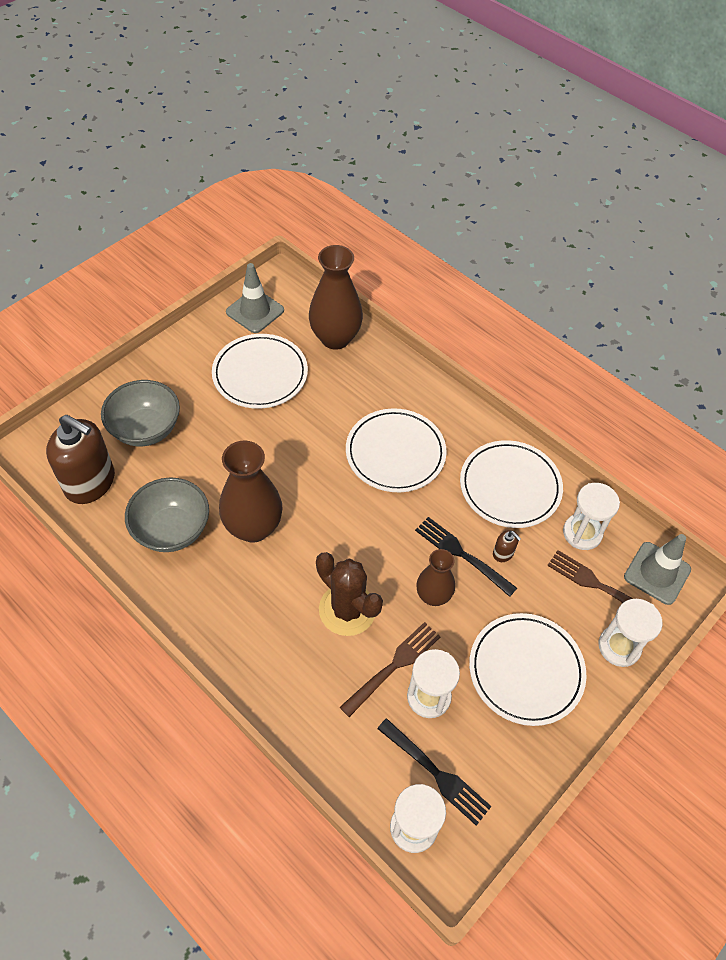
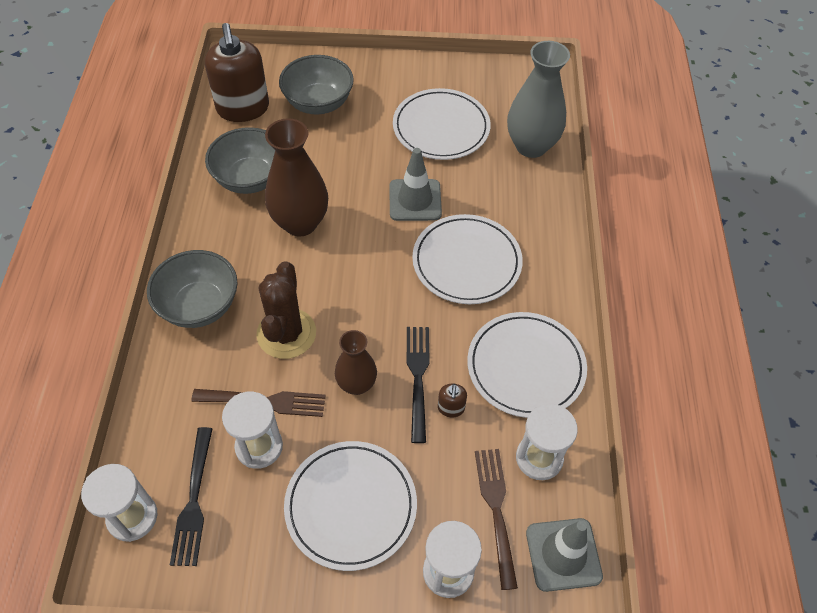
camera: 50 degrees right, 0 degrees up
(255, 311) = (495, 83): grey traffic cone -> grey traffic cone (415, 200)
(263, 652) = (199, 306): none -> grey bowl
(335, 338) = (531, 146): brown vase -> grey vase

